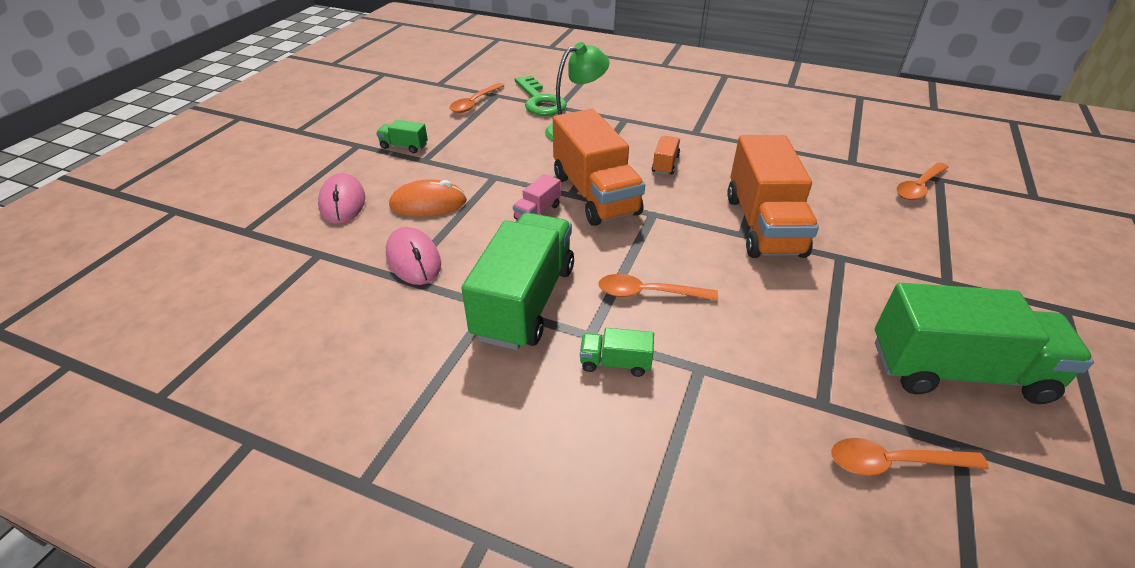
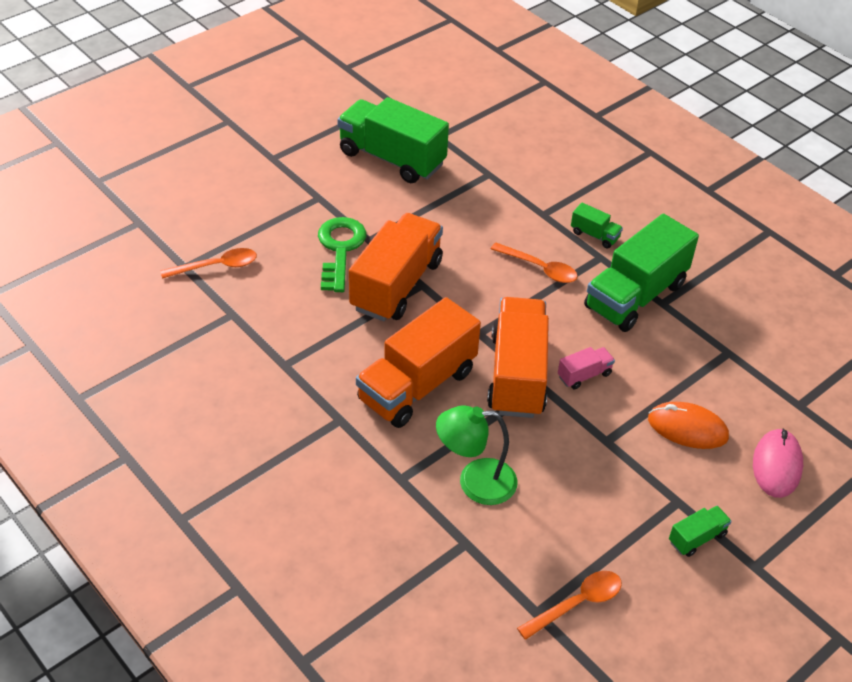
camera: 155 degrees left, 5 degrees up
(404, 146) = (697, 538): green truck -> green truck turned 75 degrees counterclockwise
(413, 259) = (714, 366): pink mouse -> none
(540, 101) = (483, 568): green key -> green key (340, 249)
(665, 164) = (417, 385): orange truck -> orange truck, size x2.31
(893, 462) = (481, 143): orange spoon -> none

